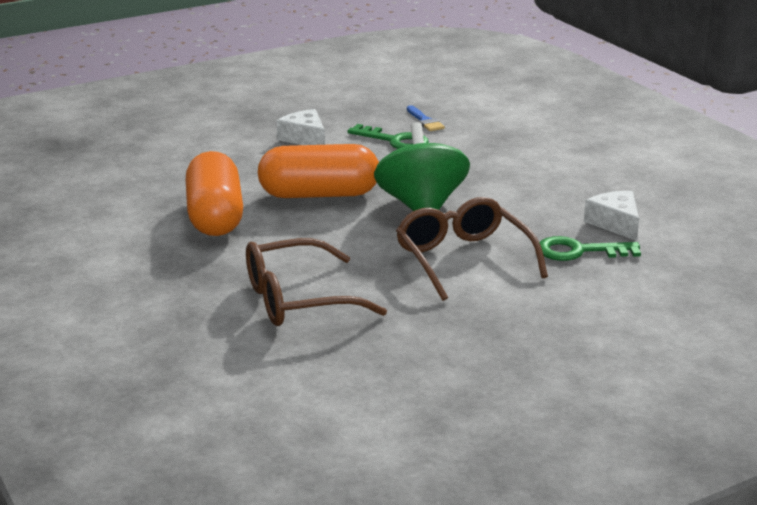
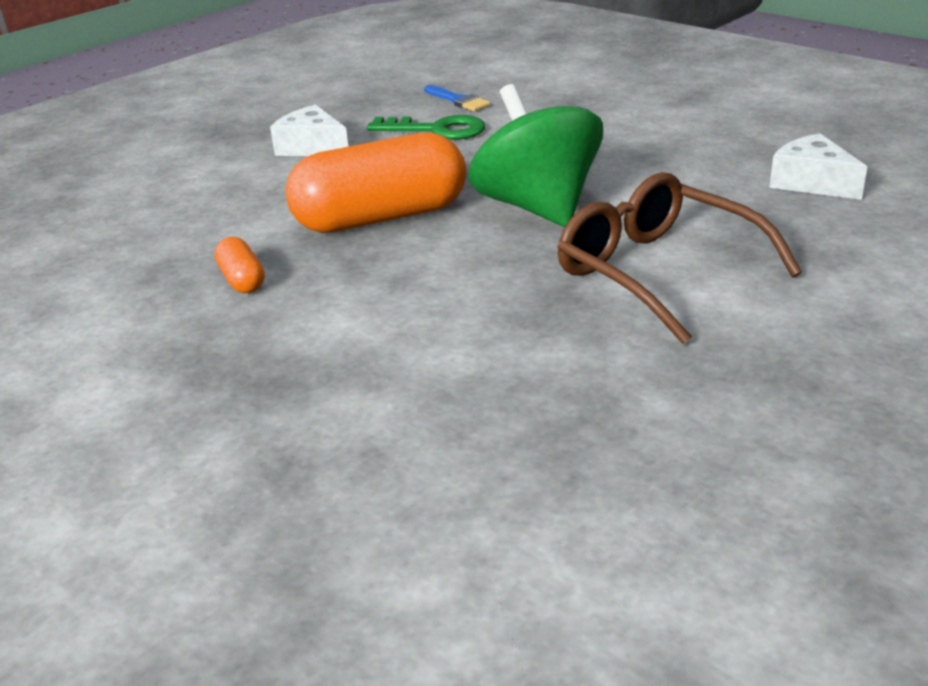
camera: 15 degrees left, 5 degrees up
(215, 217) = (242, 280): orange capsule -> orange capsule, size x0.42
(297, 299) = (455, 392): brown glasses -> none
(579, 251) = (804, 228): green key -> none

